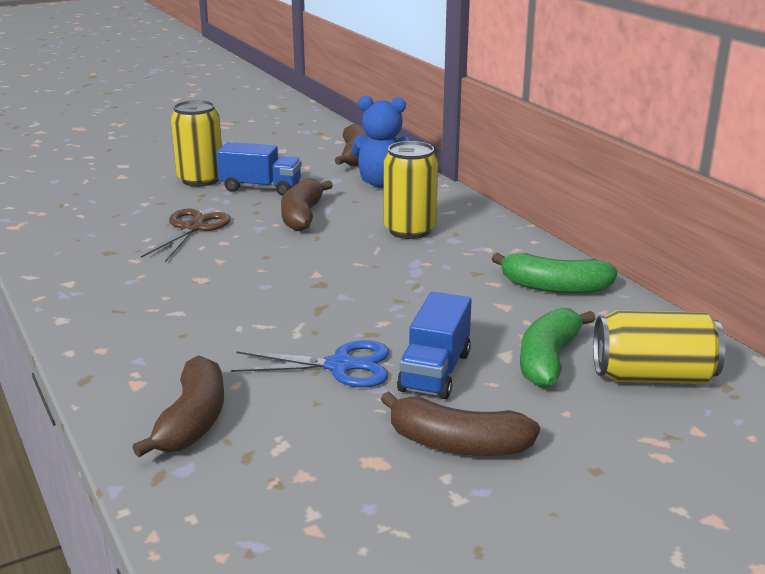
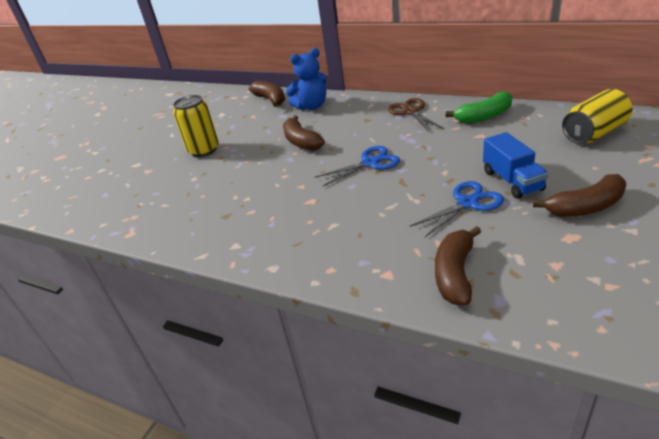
camera: 30 degrees left, 10 degrees up
(192, 228) = (251, 177): brown scissors -> brown scissors (411, 112)
(193, 421) = (455, 274): brown banana -> brown banana turned 135 degrees counterclockwise
(261, 188) = (249, 138): blue truck -> none
(326, 272) = (370, 163): none -> blue scissors
(409, 230) = (369, 122): yellow can -> none
(548, 360) = (544, 149): green banana -> none

